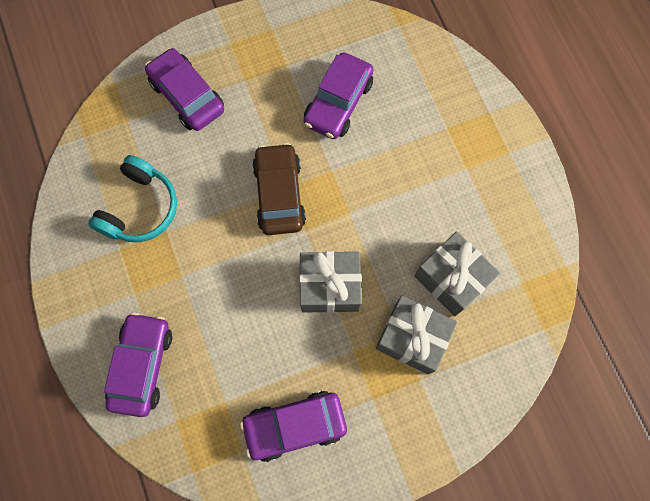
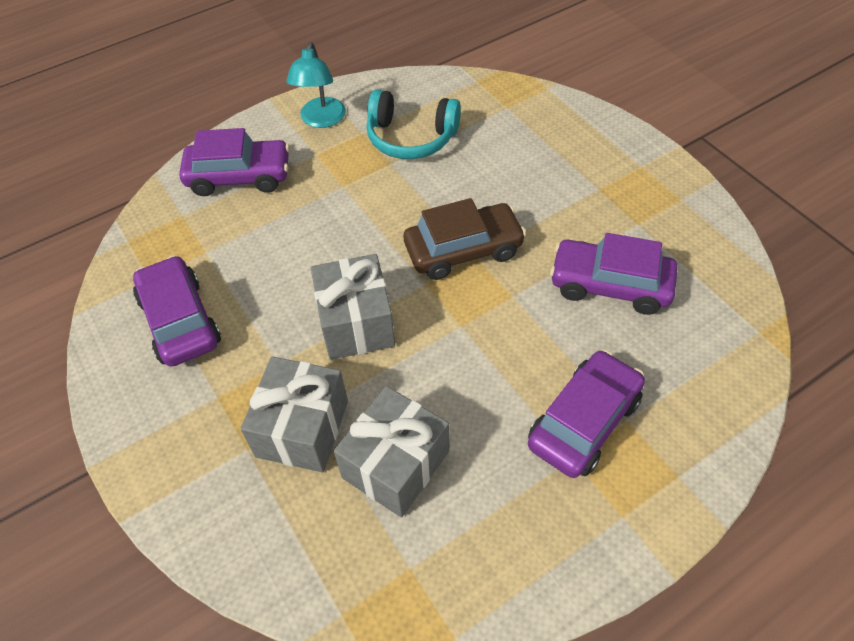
camera: 80 degrees right, 20 degrees down
(90, 283) = (321, 120): none -> turquoise lamp
(187, 96) = (556, 145): purple car -> purple car (584, 422)

